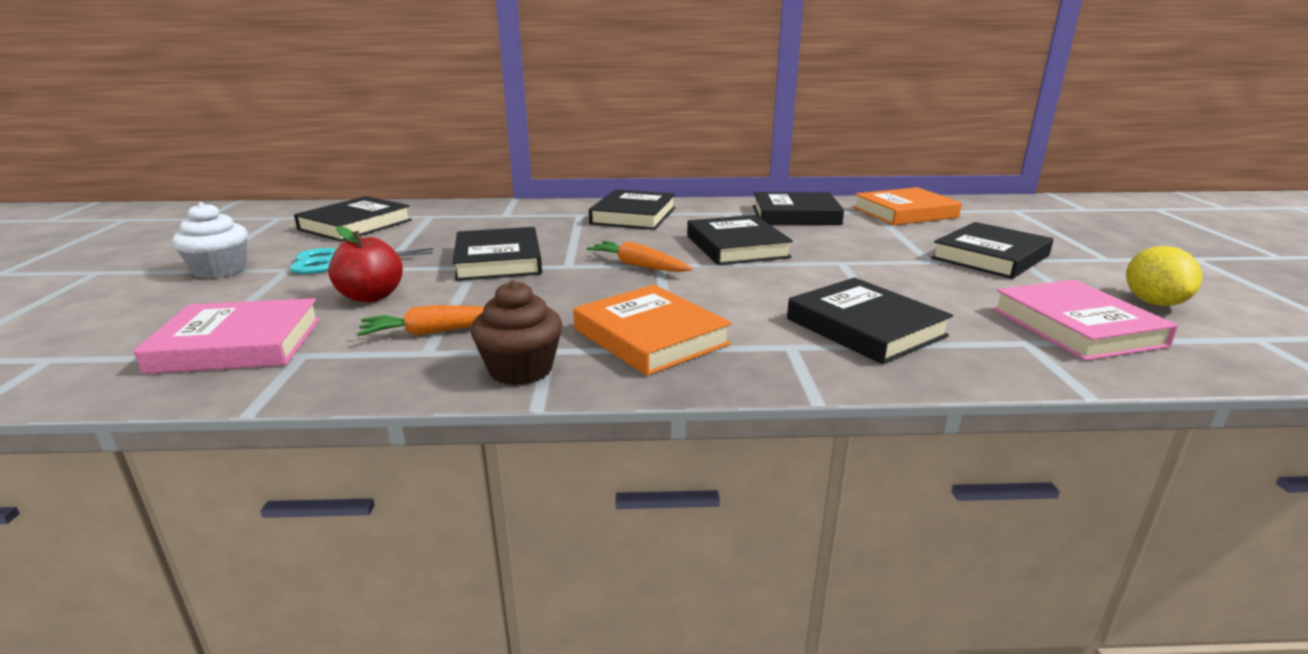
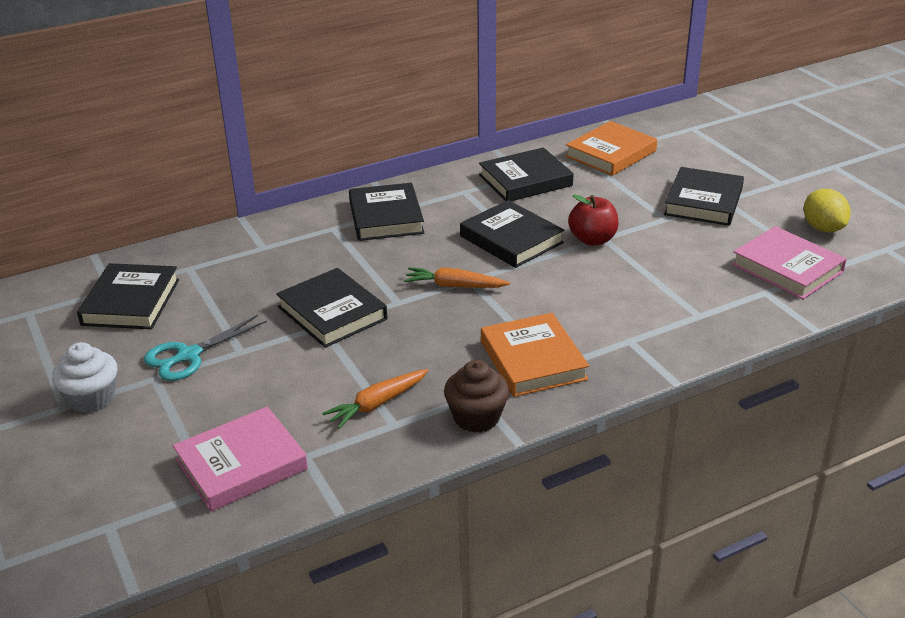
camera: 25 degrees left, 10 degrees up
(371, 296) = (277, 386): red apple -> red apple (592, 239)
(650, 336) = (533, 360): orange book -> orange book turned 45 degrees clockwise
(865, 327) = (663, 307): black book -> none

